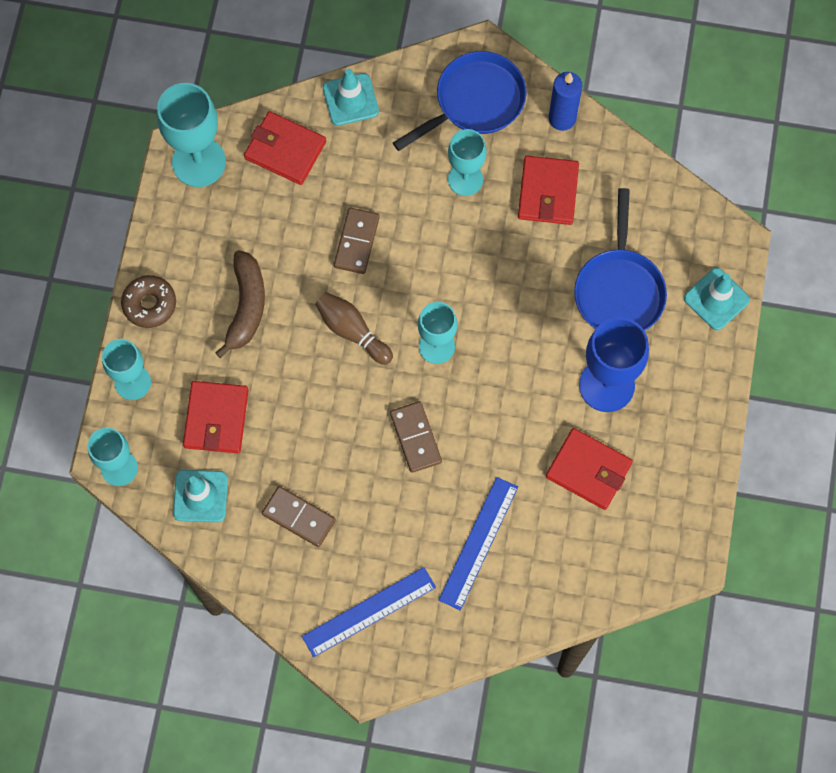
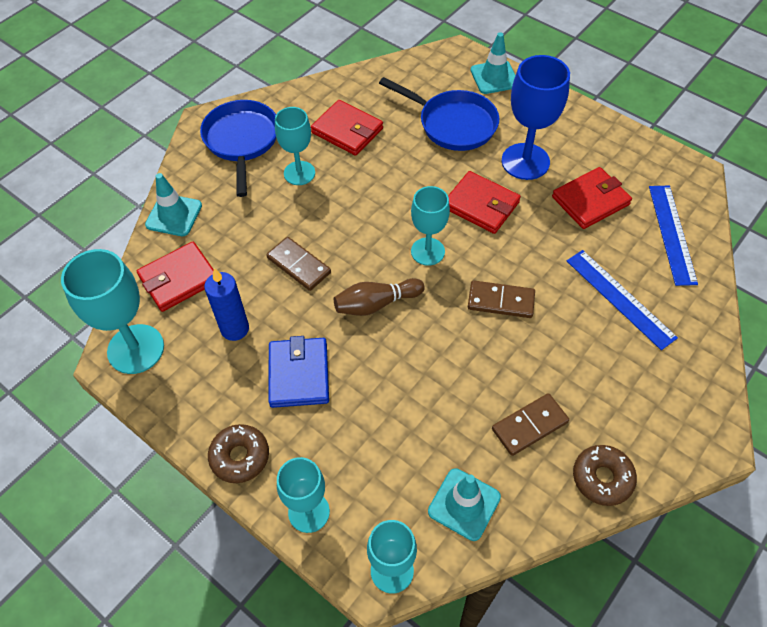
camera: 60 degrees left, 15 degrees down
(216, 418) = (392, 452): red wallet -> red wallet (481, 205)
(246, 306) = (299, 374): brown banana -> blue wallet
(280, 595) = (602, 478): none -> brown donut
(369, 612) = (650, 409): blue ruler -> blue ruler (672, 234)
(562, 118) = (296, 99): blue candle -> blue candle (235, 329)

